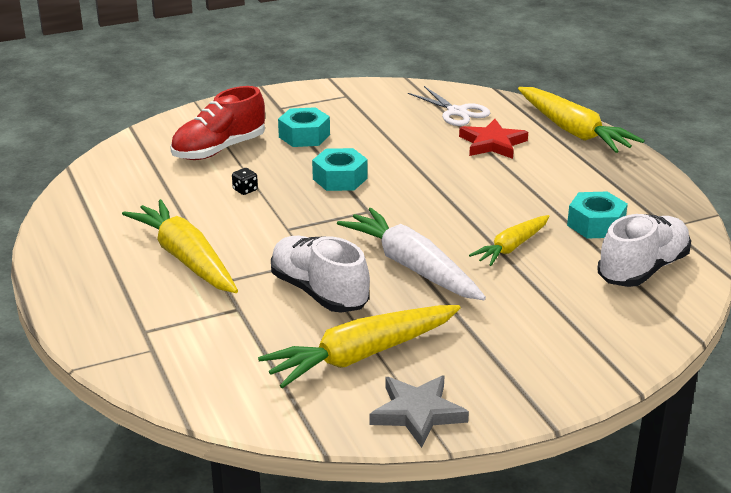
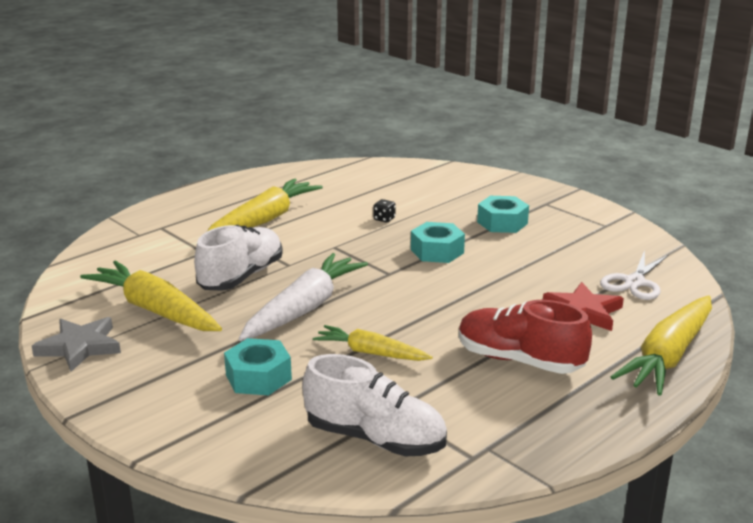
camera: 70 degrees right, 5 degrees down
(219, 149) = (443, 197): red shoe -> red shoe (519, 360)
(596, 224) = (454, 397): turquoise nut -> turquoise nut (258, 377)

